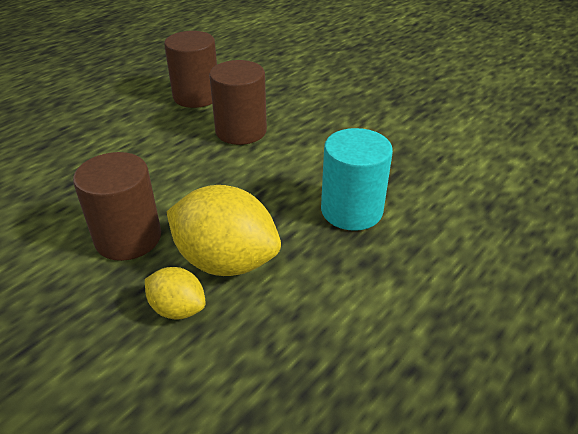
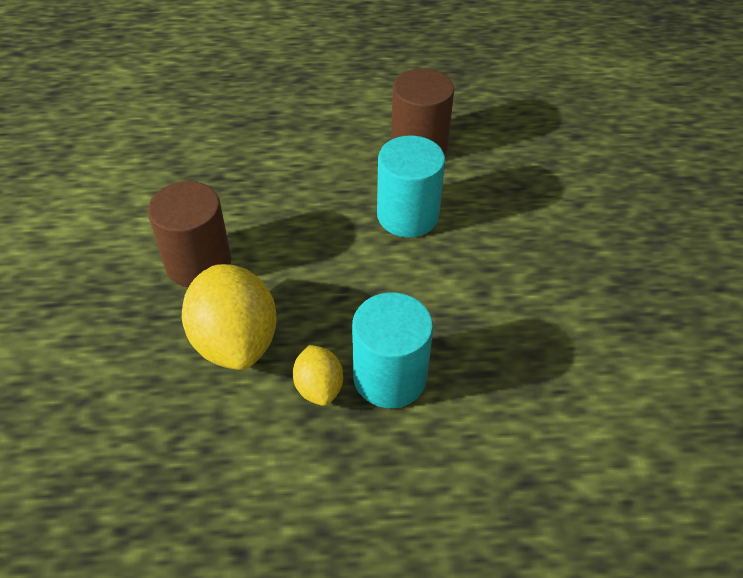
camera: 45 degrees right, 10 degrees up
(178, 309) = (160, 353): yellow lemon -> yellow lemon (319, 387)
(241, 131) = (407, 215): brown cylinder -> turquoise cylinder

